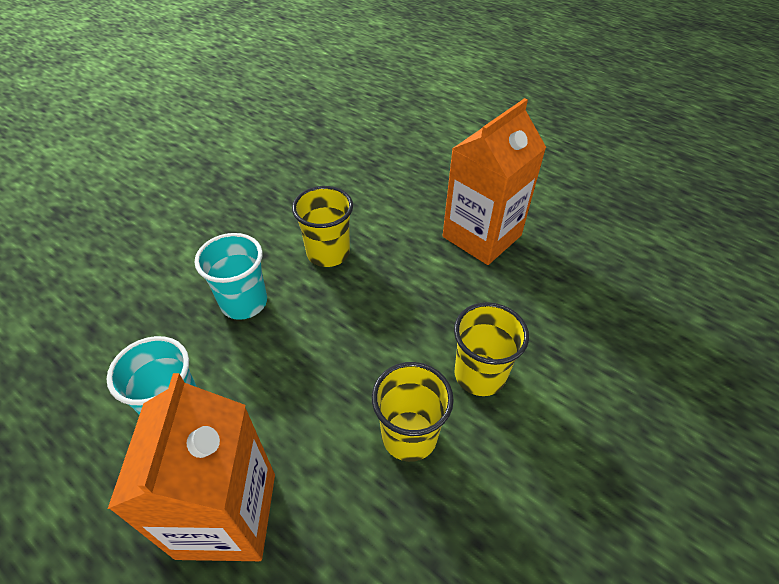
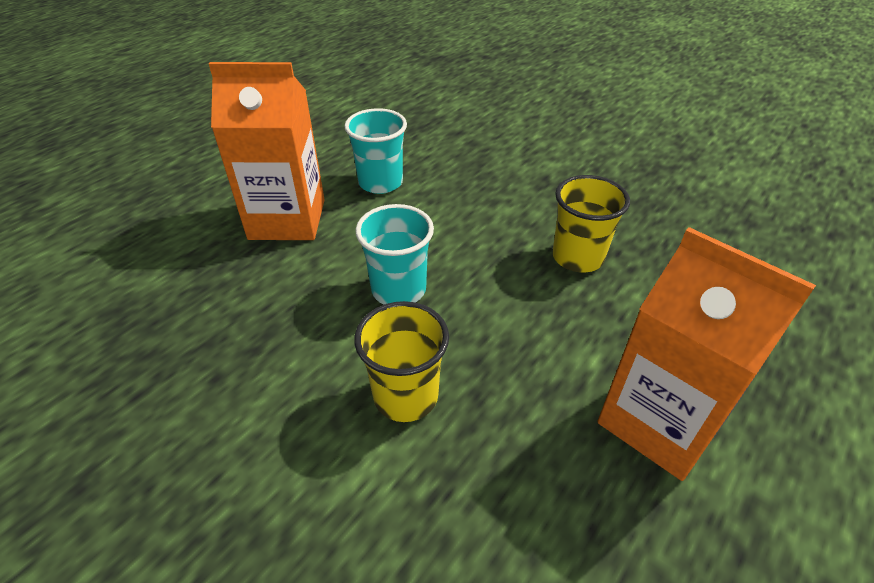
camera: 90 degrees right, 5 degrees down
(244, 302) = (495, 204): turquoise cup -> turquoise cup (398, 290)
(409, 435) = (335, 327): yellow cup -> none

